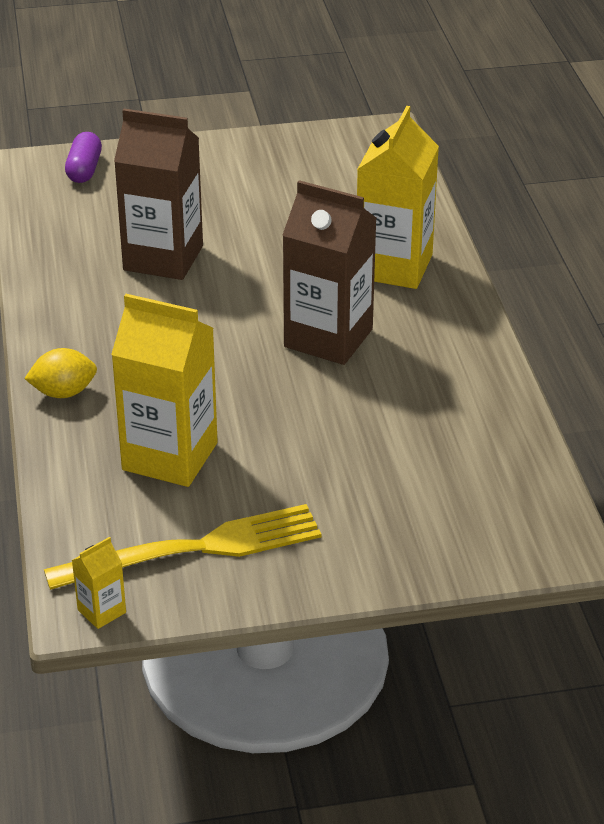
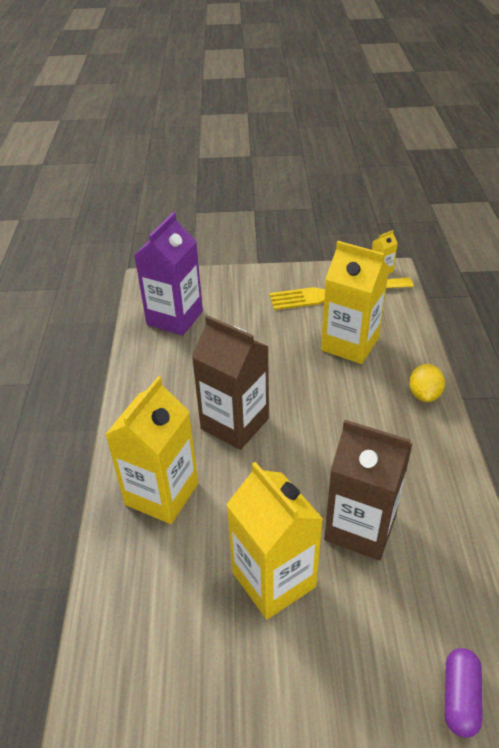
camera: 170 degrees left, 5 degrees up
(63, 392) = (424, 394): yellow lemon -> yellow lemon turned 75 degrees counterclockwise
(252, 217) = (274, 580): none -> yellow carton
(477, 478) = (175, 318): none -> purple carton

